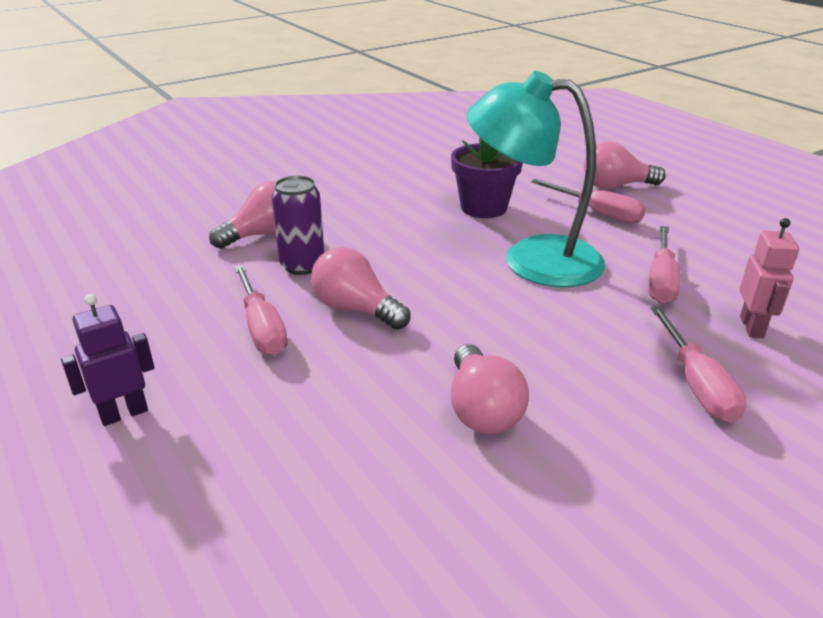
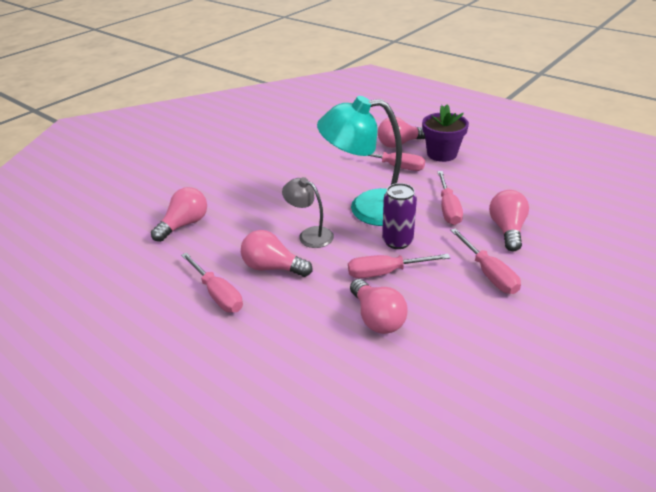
camera: 15 degrees left, 5 degrees up
(124, 413) = (157, 375): purple robot -> none
(302, 265) = (223, 243): purple can -> purple can (397, 241)
(430, 277) = (310, 235): none -> grey lamp
(483, 208) = (323, 175): purple flower pot -> purple flower pot (441, 154)
(523, 349) = (385, 272): none -> pink screwdriver
(752, 327) = (507, 229): pink robot -> pink light bulb

